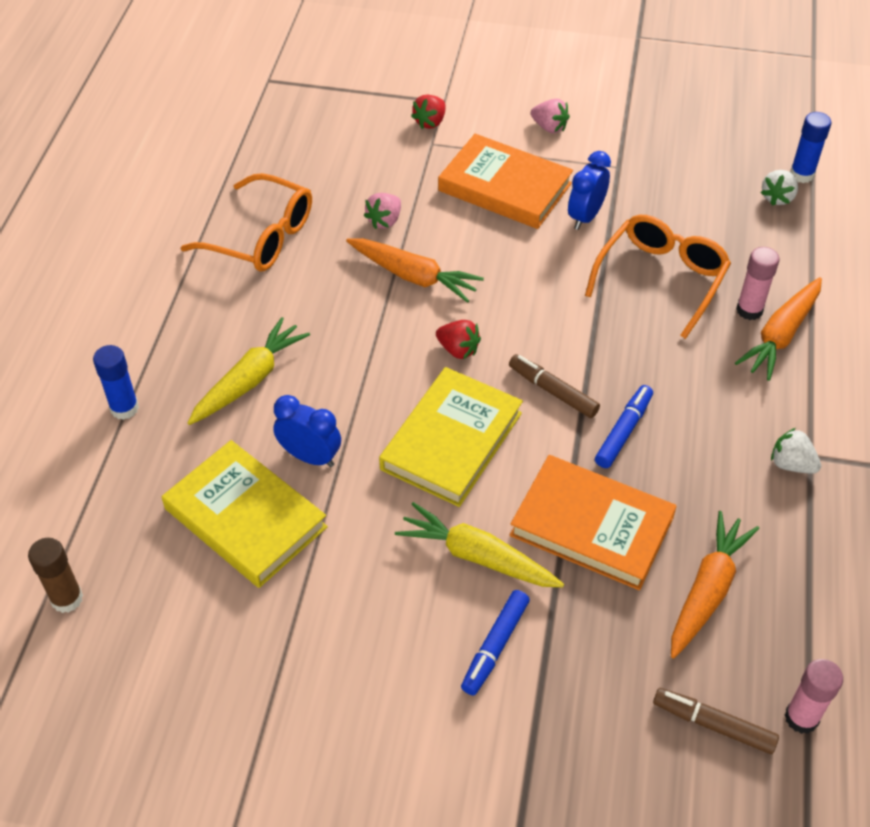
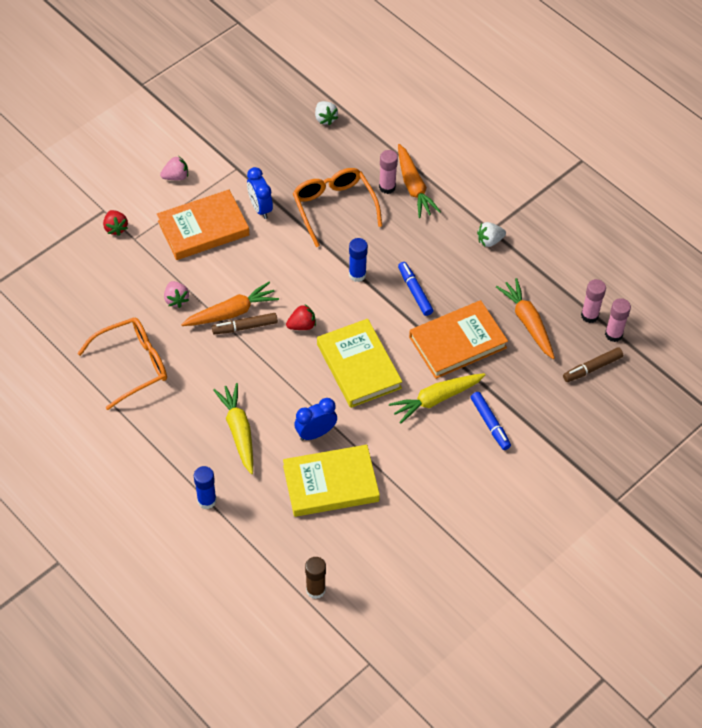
camera: 55 degrees left, 5 degrees up
(553, 391) = (365, 303): brown marker -> brown marker (245, 327)
(800, 663) = (589, 315): none -> pink glue stick
(801, 174) = (319, 96): blue glue stick -> blue glue stick (357, 274)

